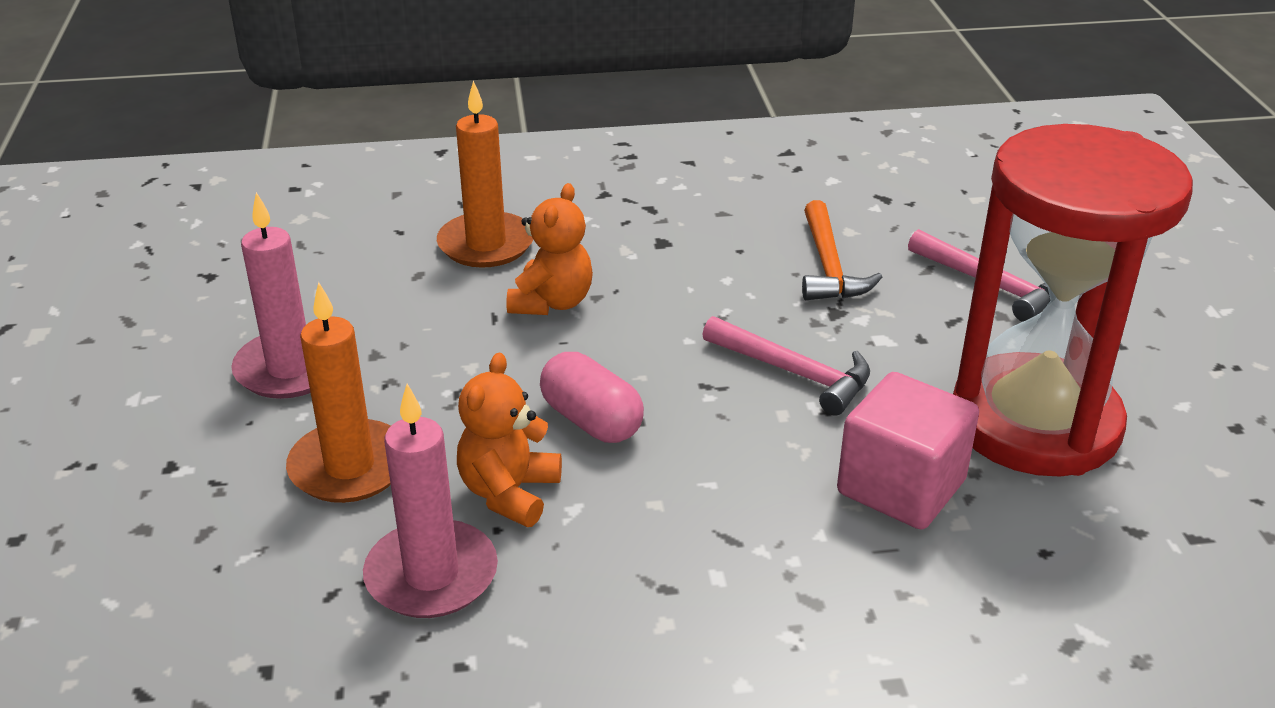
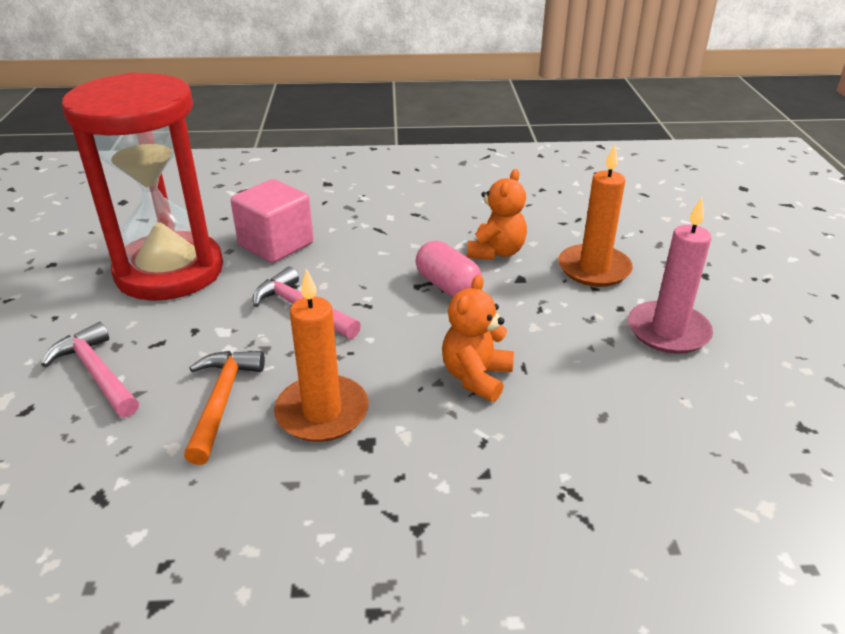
camera: 175 degrees left, 0 degrees up
(431, 575) = (531, 222): pink candle -> none
(486, 244) = (545, 450): orange candle -> orange candle (322, 412)

